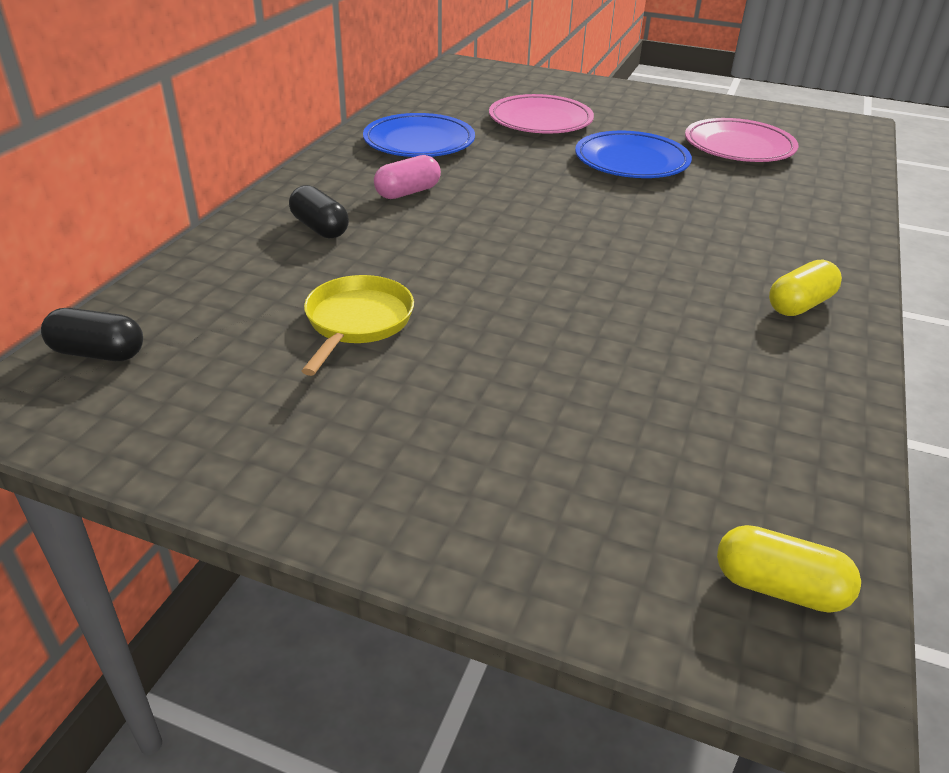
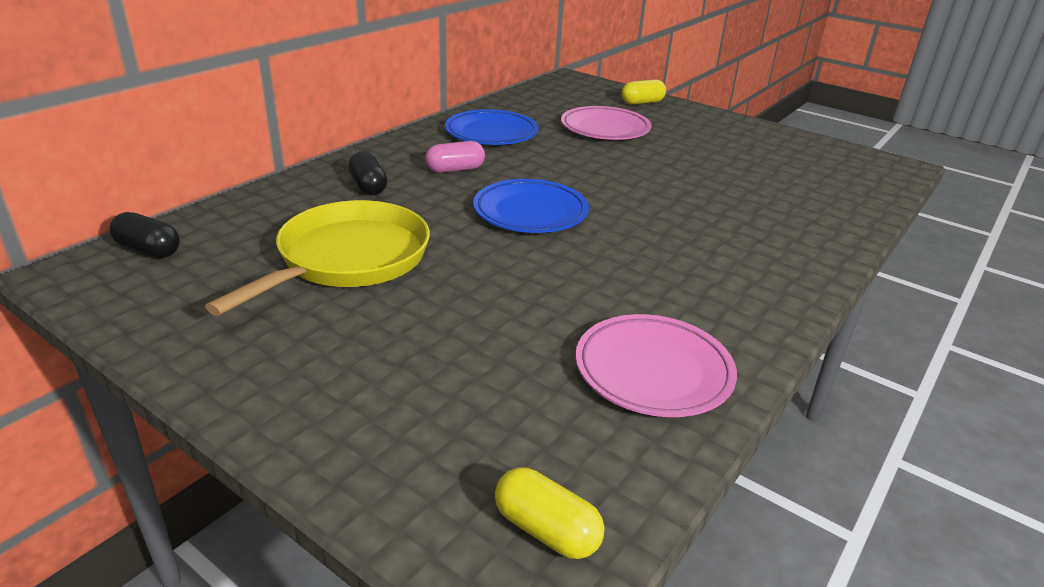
camera: 15 degrees right, 5 degrees down
(357, 322) = (347, 260): yellow pan -> yellow pan, size x1.69
(631, 162) = (662, 170): blue plate -> blue plate (530, 212)
(738, 147) = (770, 171): pink plate -> pink plate (653, 371)
(800, 305) = (733, 308): yellow capsule -> yellow capsule (642, 102)

